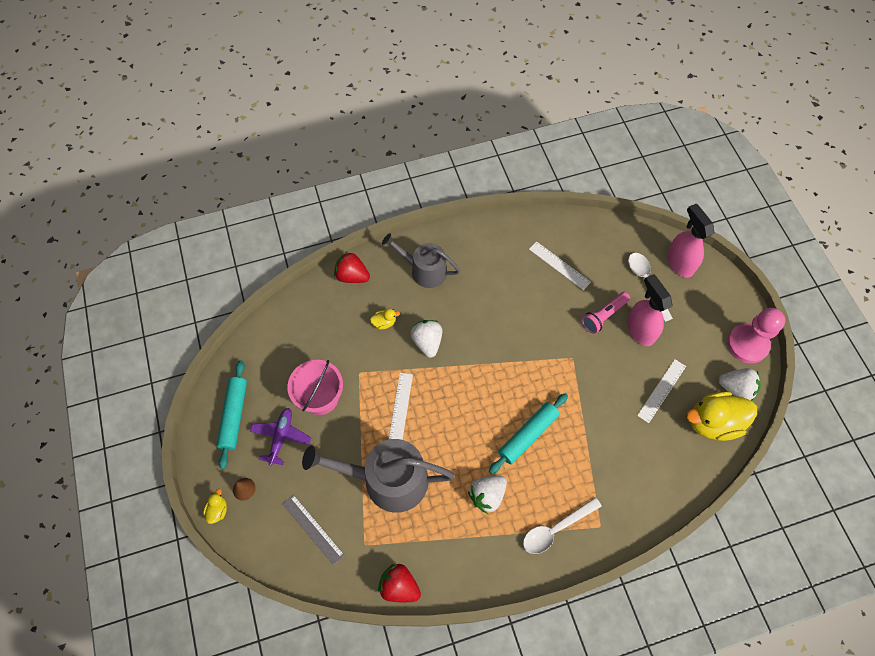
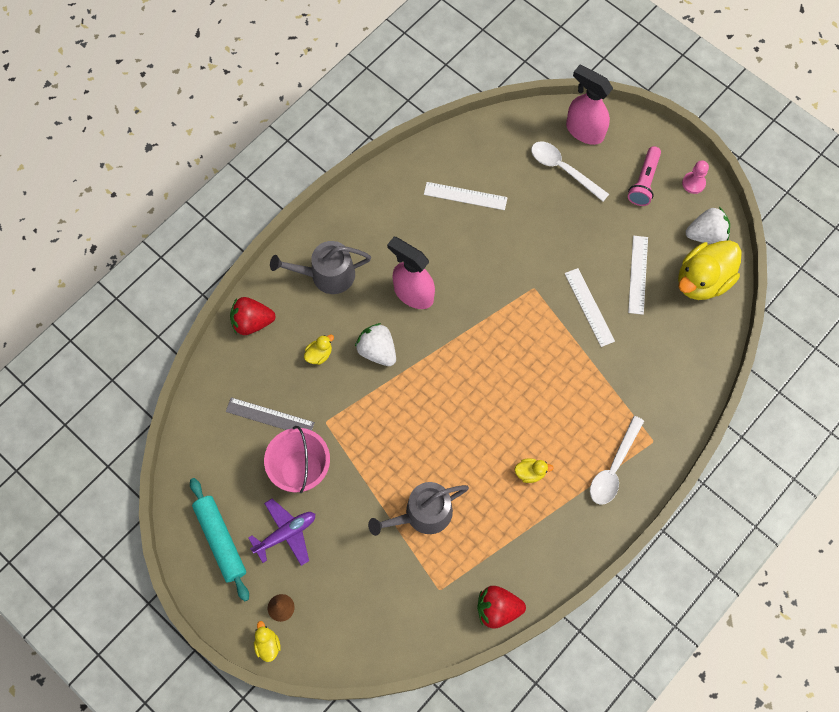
camera: 30 degrees left, 5 degrees up
(281, 437) = (286, 534): purple plane -> purple plane turned 75 degrees clockwise
(313, 529) = (378, 605): grey ruler -> grey ruler (270, 417)
(387, 480) = (422, 514): grey watering can -> grey watering can, size x0.64
(400, 408) = (392, 435): white ruler -> white ruler (589, 307)
(487, 495) = (530, 472): white strawberry -> yellow duck
(528, 435) = (535, 391): turquoise rolling pin -> none
(604, 316) = (540, 227): pink flashlight -> pink flashlight (644, 182)
(640, 330) = (584, 223): pink spray bottle -> pink spray bottle (413, 293)
(747, 344) = (693, 183): pink pawn -> pink pawn, size x0.50

